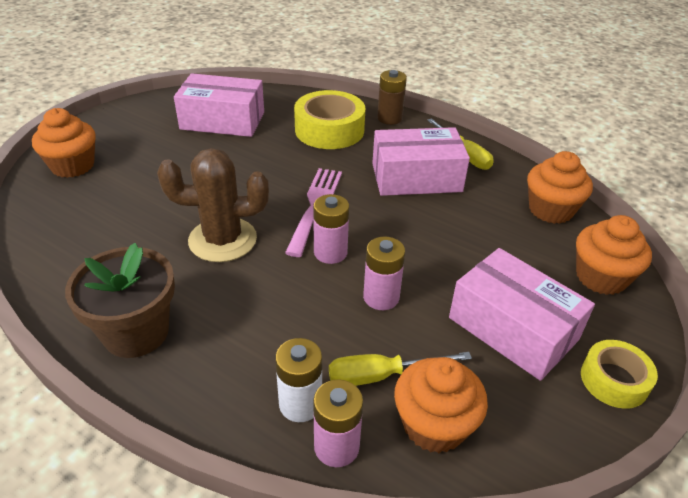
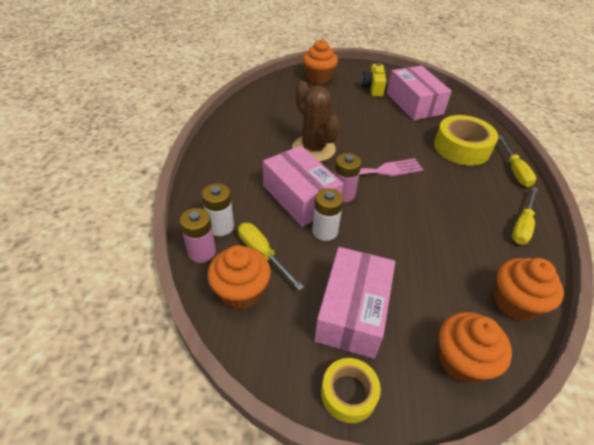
camera: 60 degrees right, 5 degrees up
(136, 332) = (227, 150): brown flower pot -> none
(156, 134) = (373, 88): none -> yellow camera
(381, 297) = (325, 231): pink battery -> white battery
(389, 118) = (514, 170): brown battery -> yellow screwdriver
(416, 177) = (461, 208): pink box -> pink box (300, 197)

